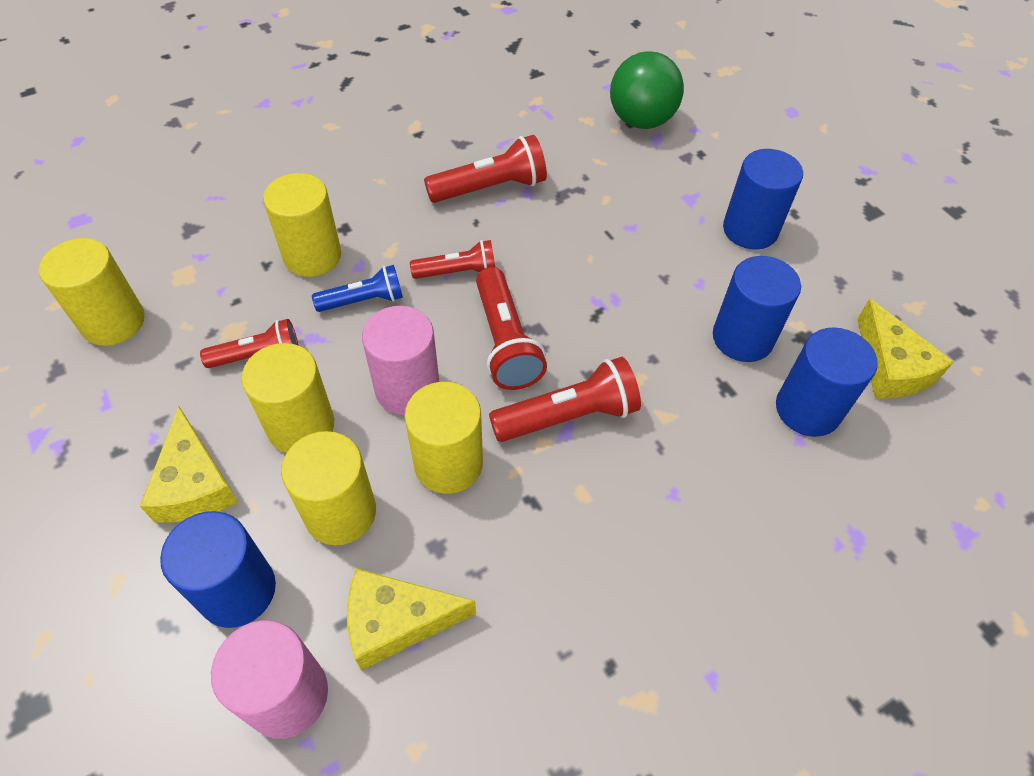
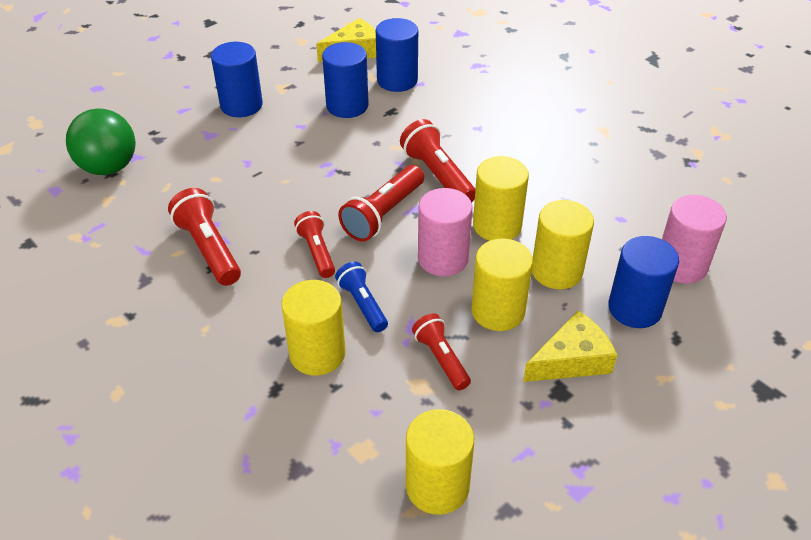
camera: 100 degrees left, 10 degrees down
(396, 621) = (613, 228): yellow cheese -> none
(505, 342) = (383, 214): red flashlight -> red flashlight turned 150 degrees clockwise

